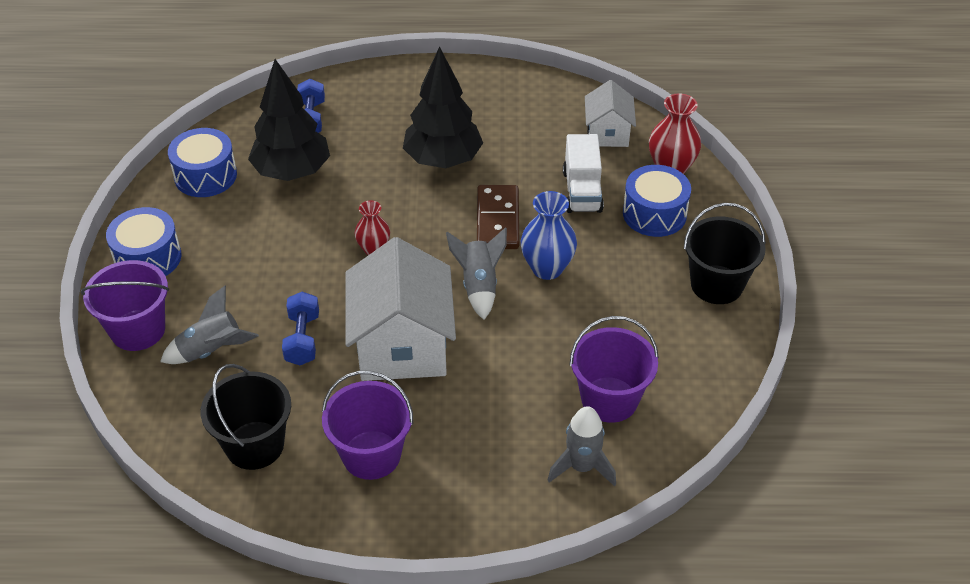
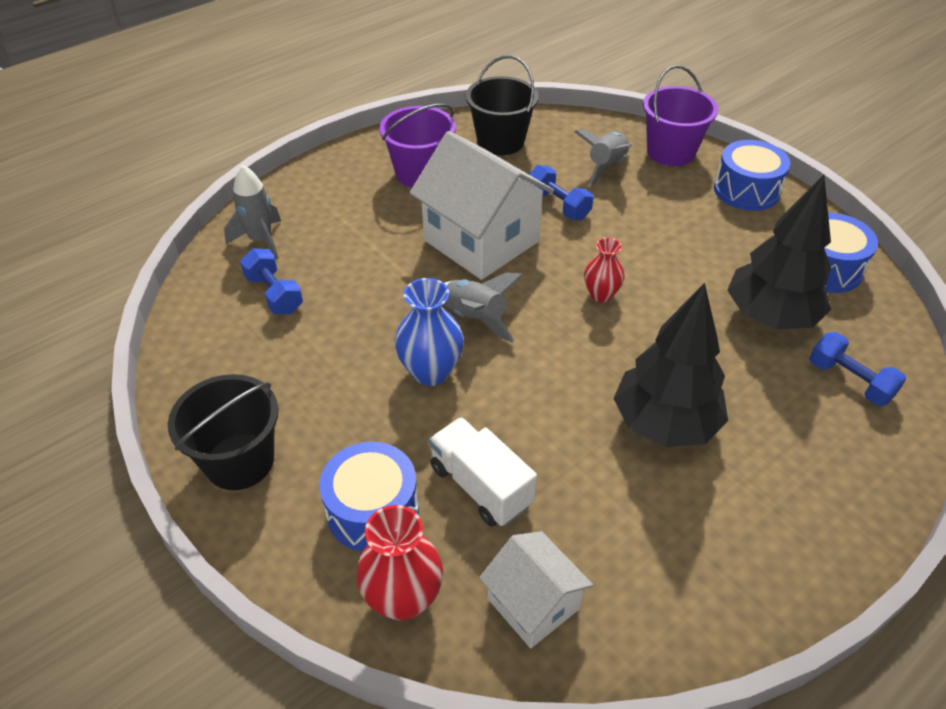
camera: 140 degrees right, 0 degrees up
(498, 220) = (529, 391): brown domino -> none
(609, 399) = (274, 294): purple bucket -> blue dumbbell

